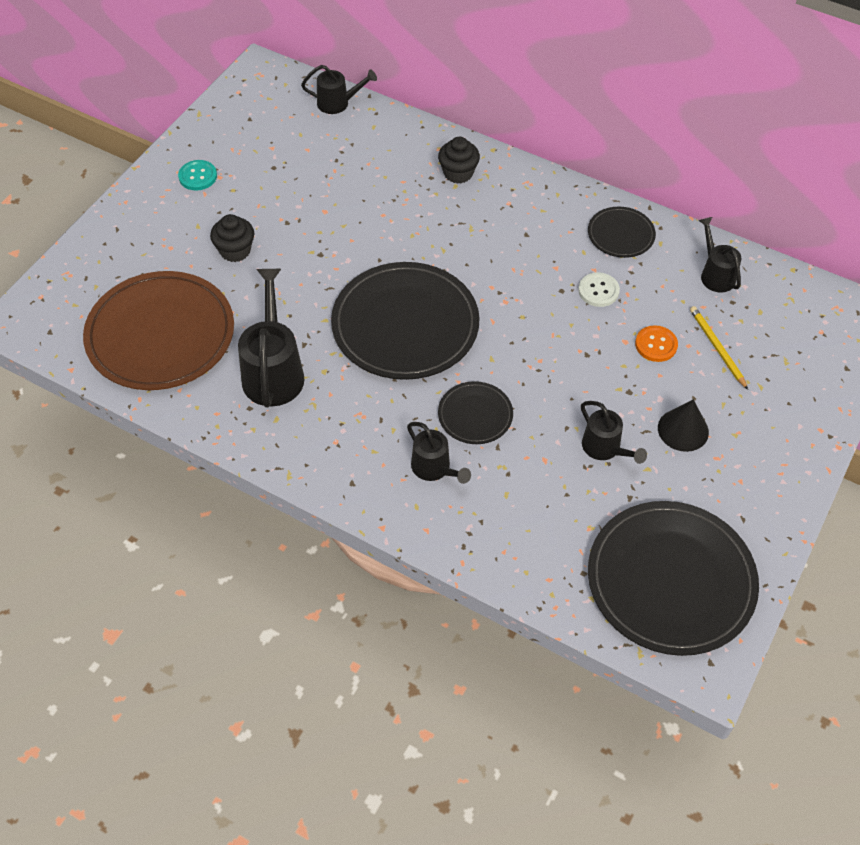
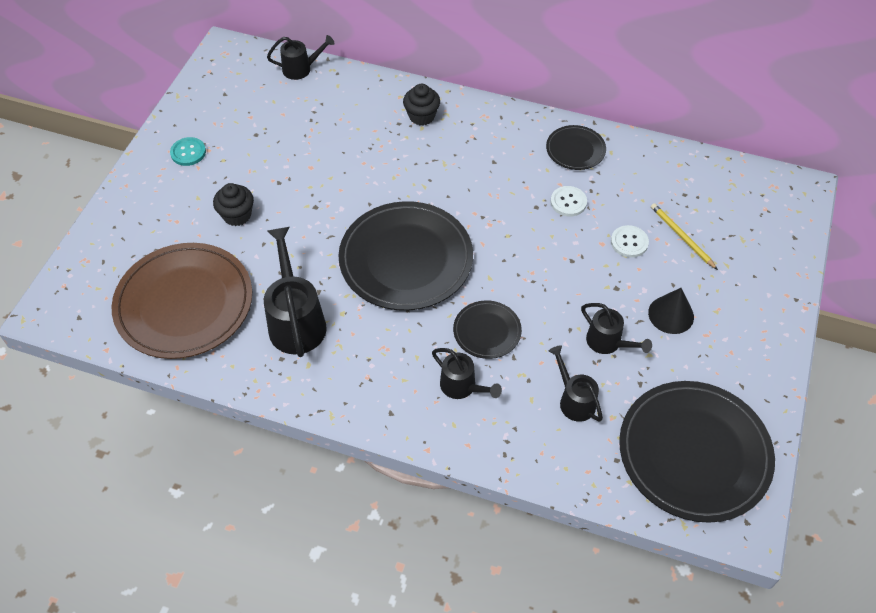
camera: 10 degrees left, 0 degrees up
(656, 345) = (629, 242): orange button -> white button
(715, 274) = (664, 172): black watering can -> black watering can (574, 400)

